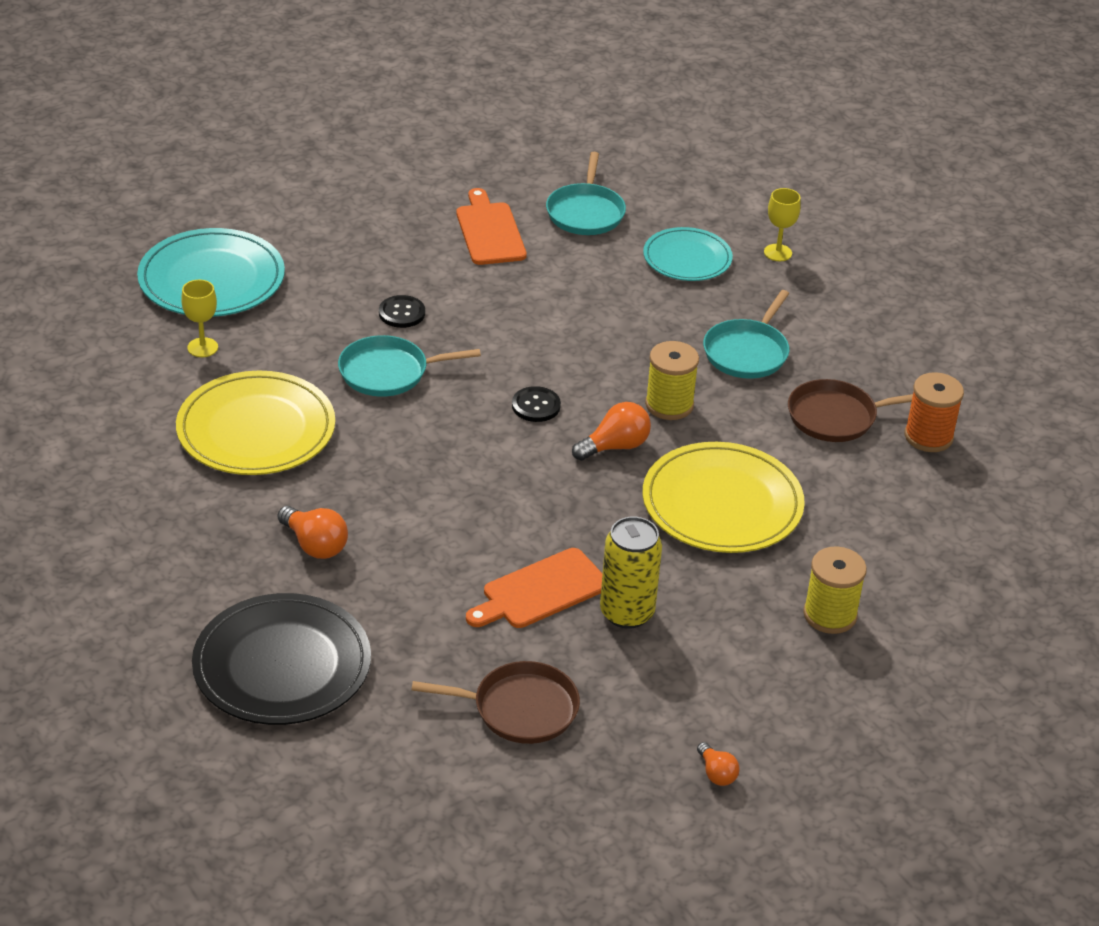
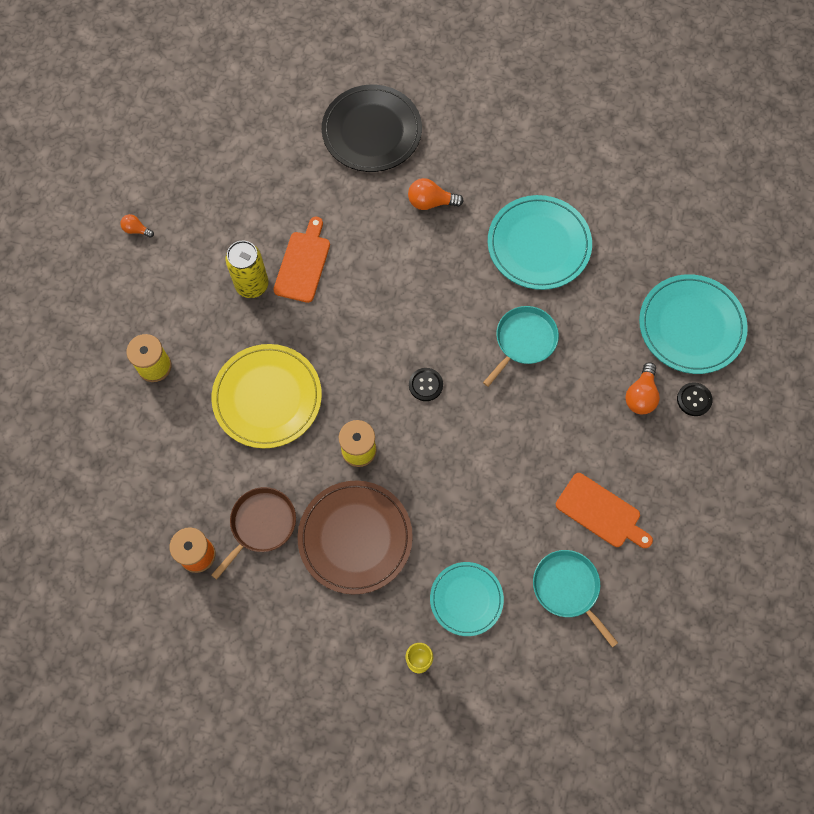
camera: 140 degrees right, 30 degrees up
(202, 347) = (631, 274): yellow goblet -> none
(256, 429) = (538, 245): yellow plate -> turquoise plate
(402, 313) = (568, 392): black button -> black button (694, 399)
(520, 709) = (250, 193): brown pan -> none
(615, 446) = (357, 391): orange light bulb -> orange light bulb (641, 395)
(747, 352) = (355, 538): turquoise pan -> brown plate

